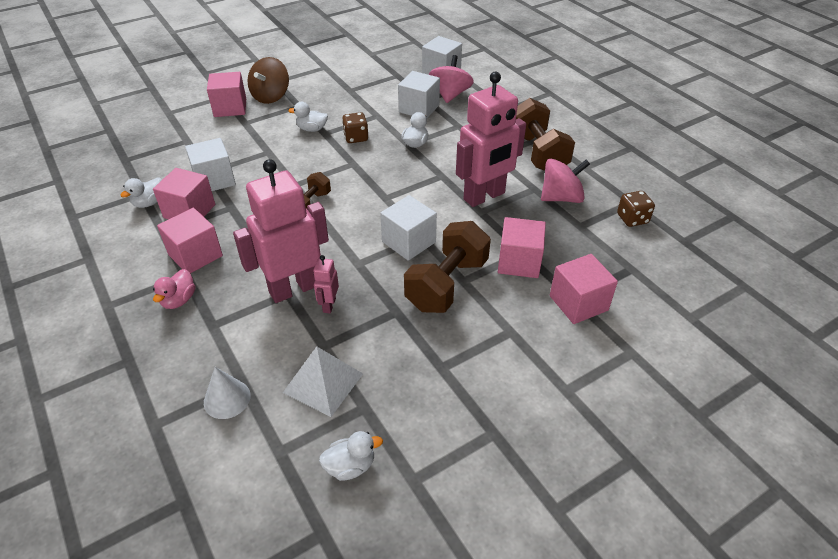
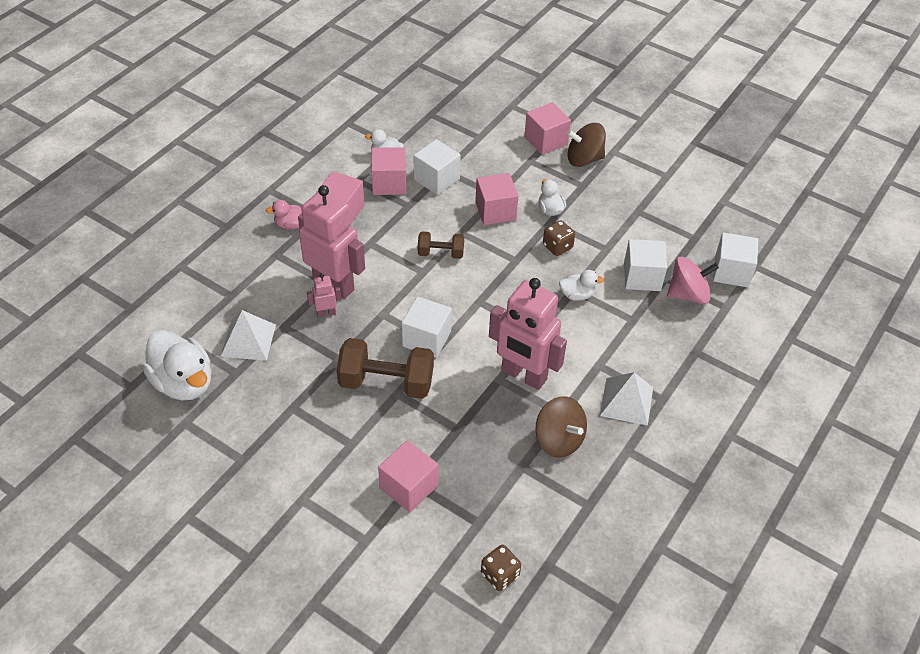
camera: 65 degrees right, 5 degrees up
(227, 399) = (214, 293): white cone -> none
(350, 466) = (184, 383): white duck -> white duck, size x2.01
(519, 262) = (441, 428): pink cube -> pink cube (495, 211)
(537, 153) = (626, 401): brown dumbbell -> white pyramid
(561, 198) = (559, 440): pink spinning top -> brown spinning top
(632, 219) = (558, 510): brown dice -> brown dice (500, 575)

